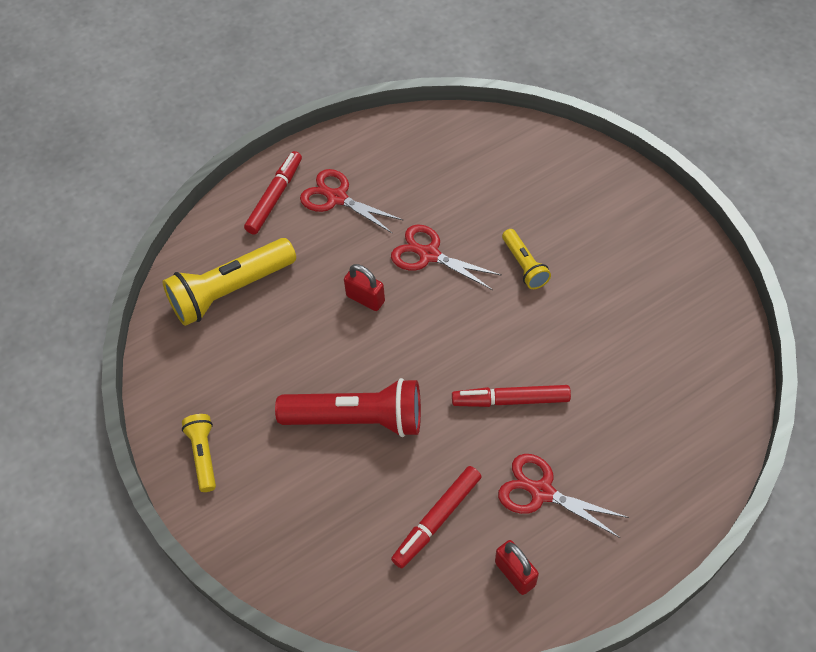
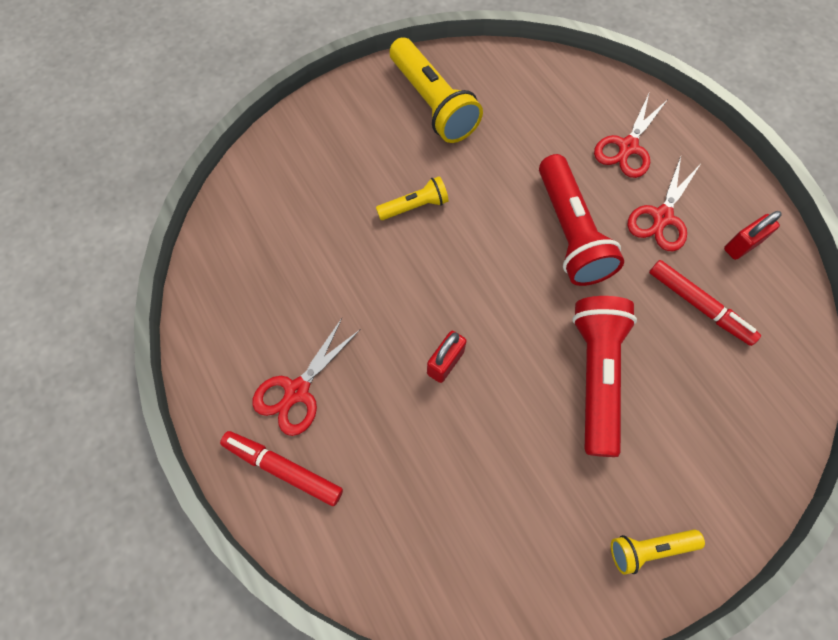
camera: 90 degrees left, 10 degrees up
(230, 291) = (423, 524): yellow flashlight -> yellow flashlight (432, 104)
(429, 255) = (392, 294): red scissors -> red scissors (628, 147)
(510, 400) = (569, 233): red marker -> red flashlight

